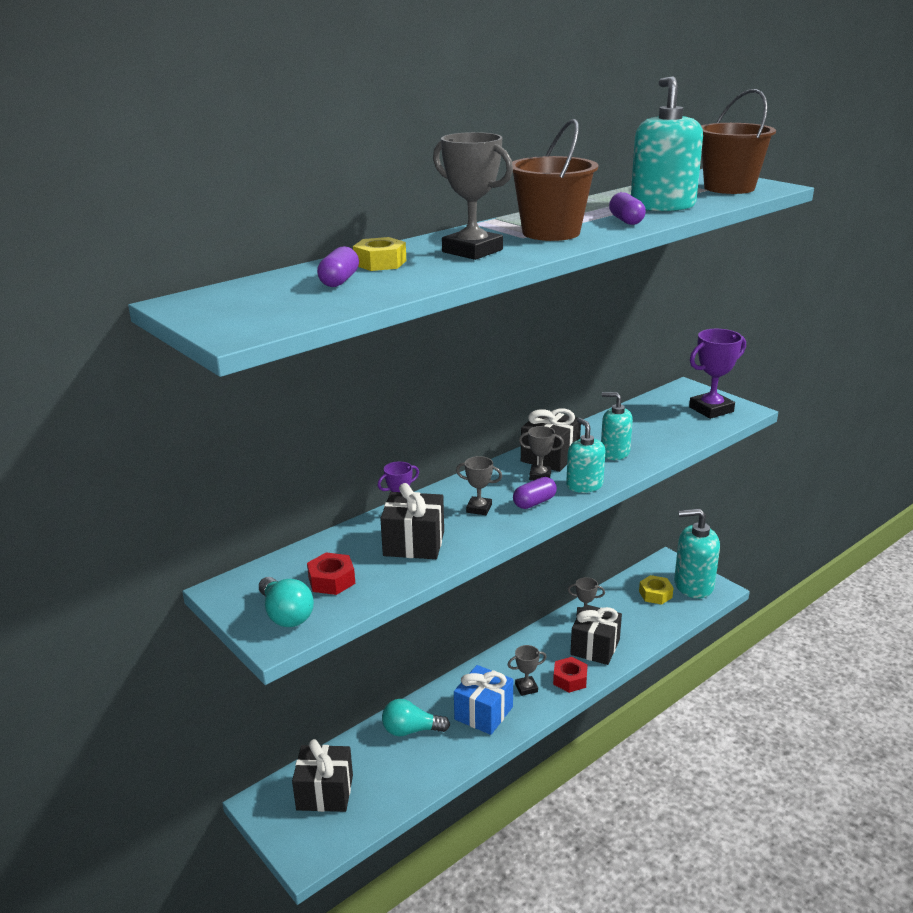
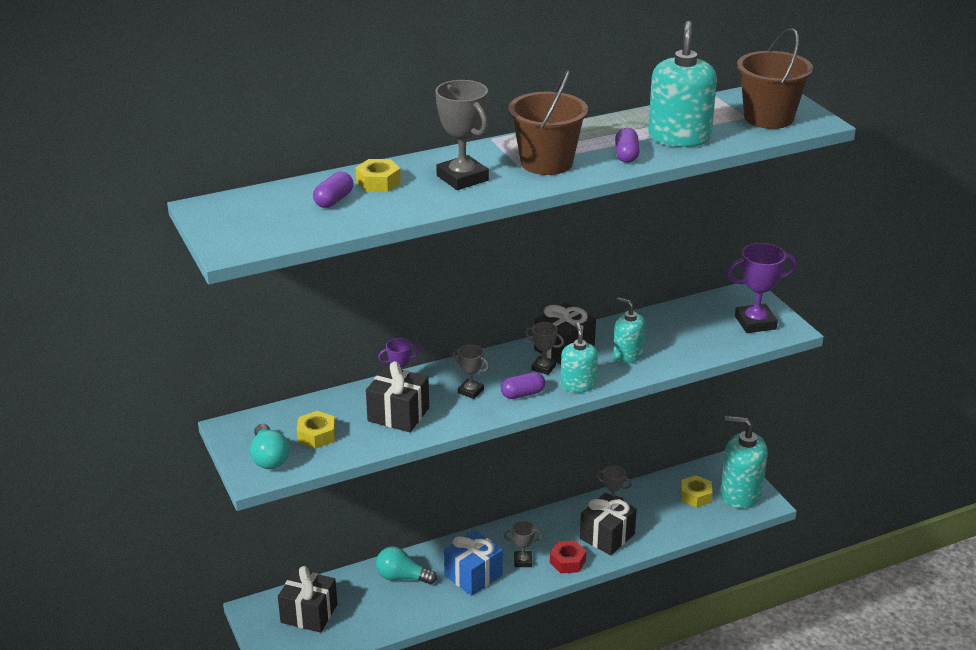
camera: 15 degrees right, 5 degrees up
(331, 580) = (316, 435): red nut -> yellow nut

